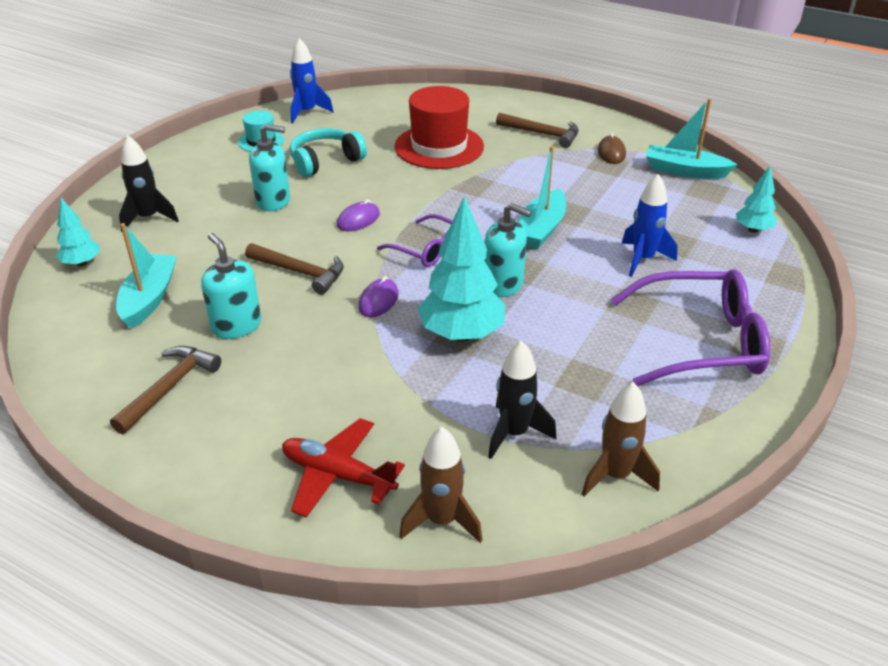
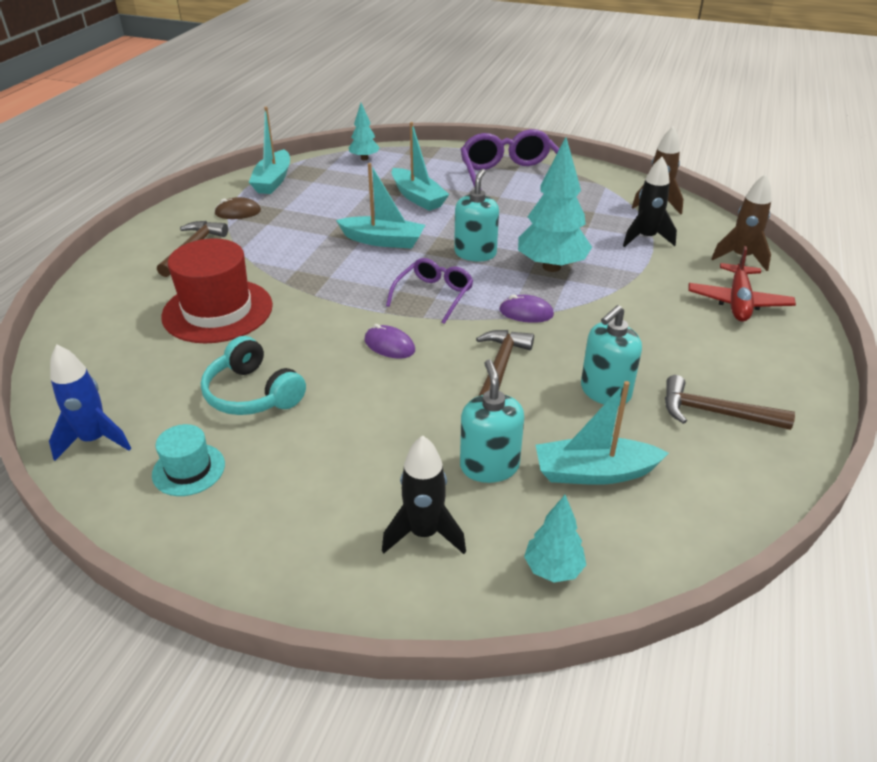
camera: 100 degrees left, 0 degrees up
(273, 201) = (359, 419): turquoise soap dispenser -> turquoise soap dispenser (489, 466)
(643, 259) = (418, 197): blue rocket -> turquoise boat

